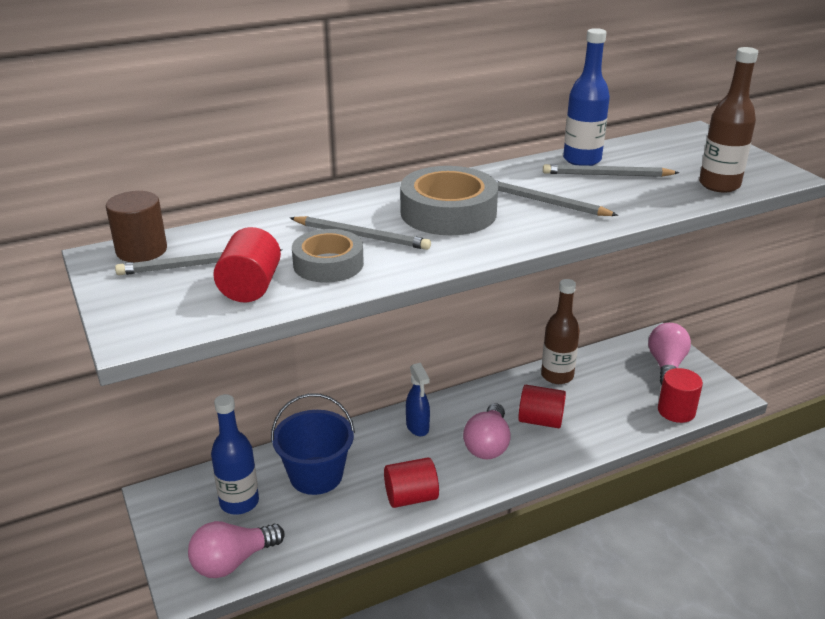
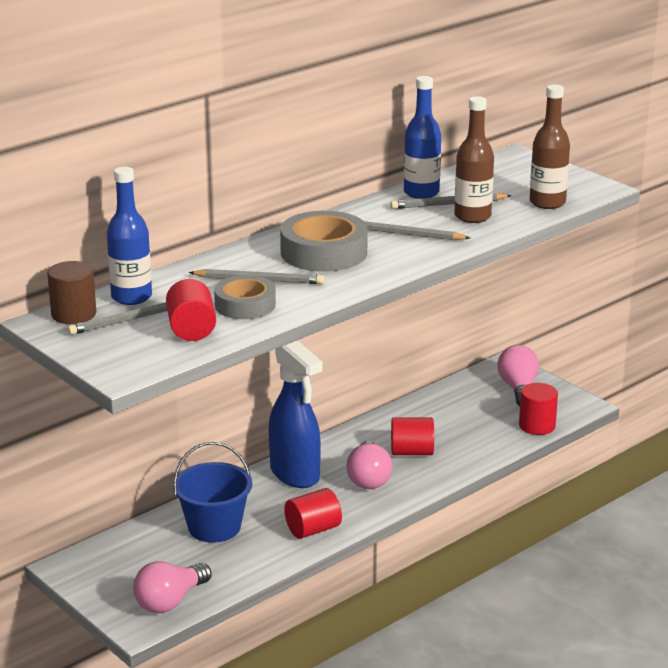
camera: 15 degrees left, 5 degrees down
(239, 502) = (151, 558): blue bottle -> blue bottle (131, 297)
(417, 427) = (295, 475): blue spray bottle -> blue spray bottle, size x1.92
(557, 376) = (415, 412): brown bottle -> brown bottle (472, 216)

